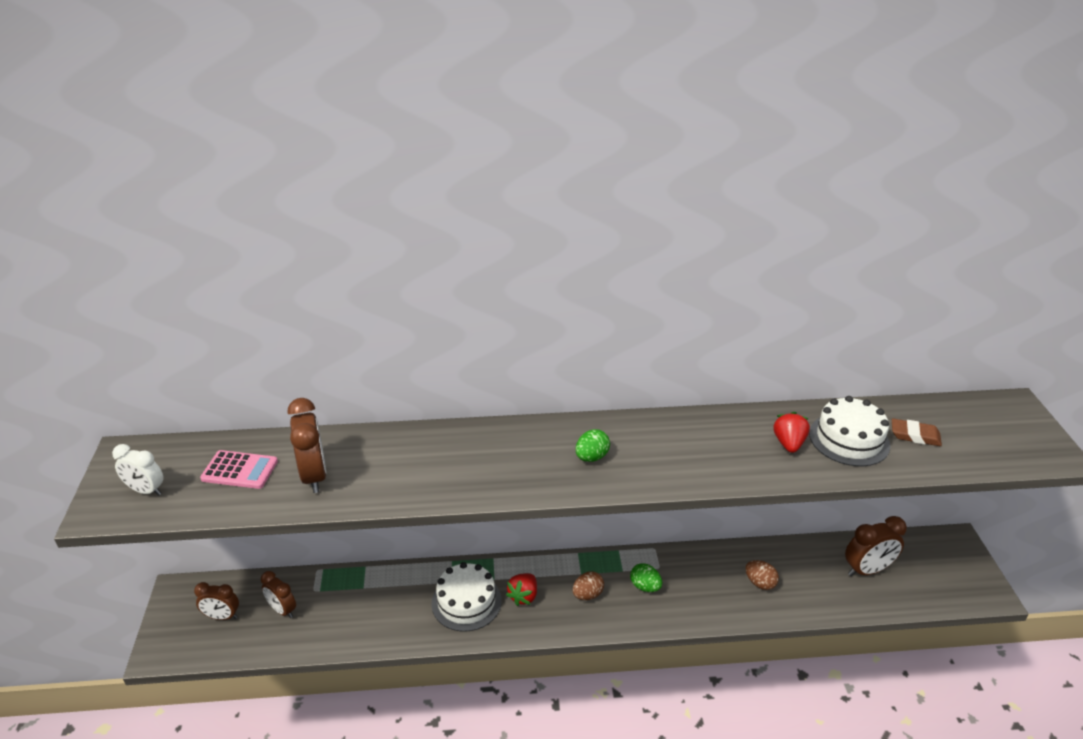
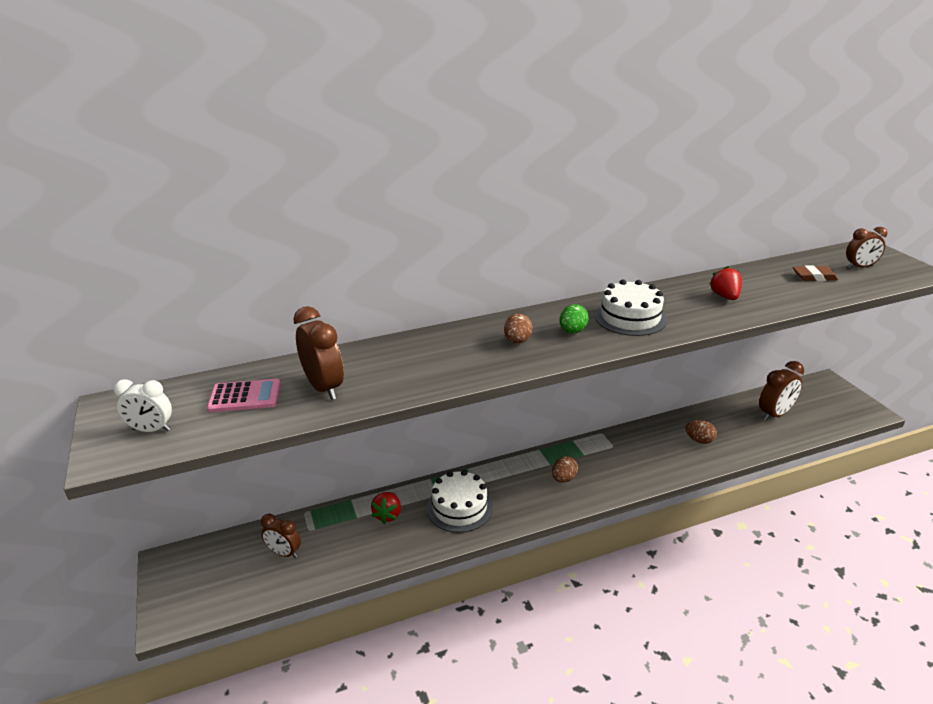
camera: 15 degrees left, 5 degrees down
(222, 616) = (223, 572): brown clock -> brown clock (860, 267)
(523, 596) = (509, 492): red strawberry -> red strawberry (388, 515)
(527, 458) = (517, 341): none -> brown egg
(645, 586) = (609, 462): green egg -> none
(849, 439) = (768, 286): white cake -> white cake (630, 317)

